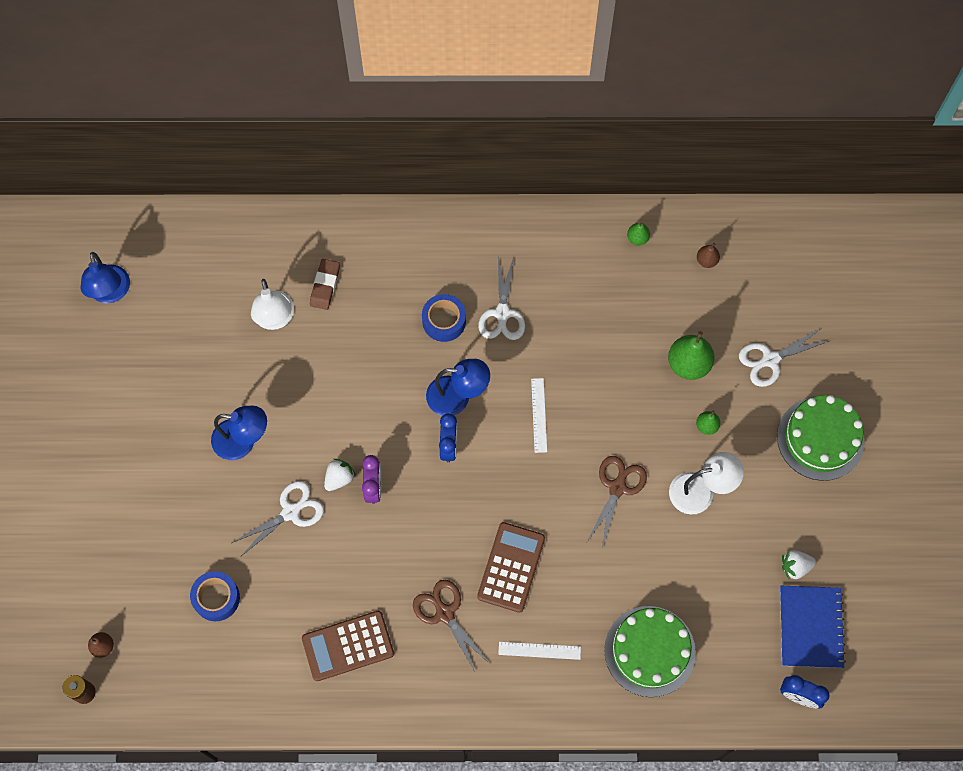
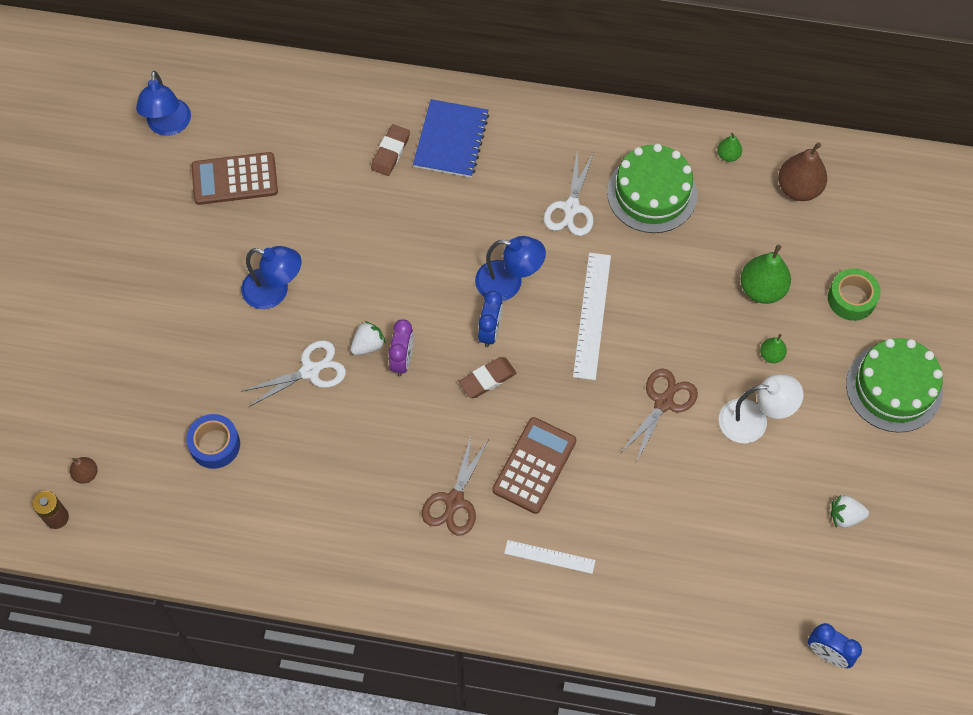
camera: 10 degrees right, 5 degrees down
(275, 319) = (332, 177): white lamp -> none
(348, 646) = (344, 517): brown calculator -> brown calculator (234, 179)
(444, 321) = (508, 206): blue tape -> none
(445, 613) = (454, 501): brown scissors -> brown scissors turned 135 degrees counterclockwise
(454, 492) = (487, 379): none -> brown eraser
(539, 415) = (592, 315): white ruler -> white ruler, size x1.66
(649, 651) = (670, 578): green cake -> green cake (652, 193)
(706, 260) = (798, 188): brown pear -> brown pear, size x1.93
(770, 360) = (851, 299): white scissors -> green tape
(810, 627) = (852, 583): blue notebook -> blue notebook (451, 140)

